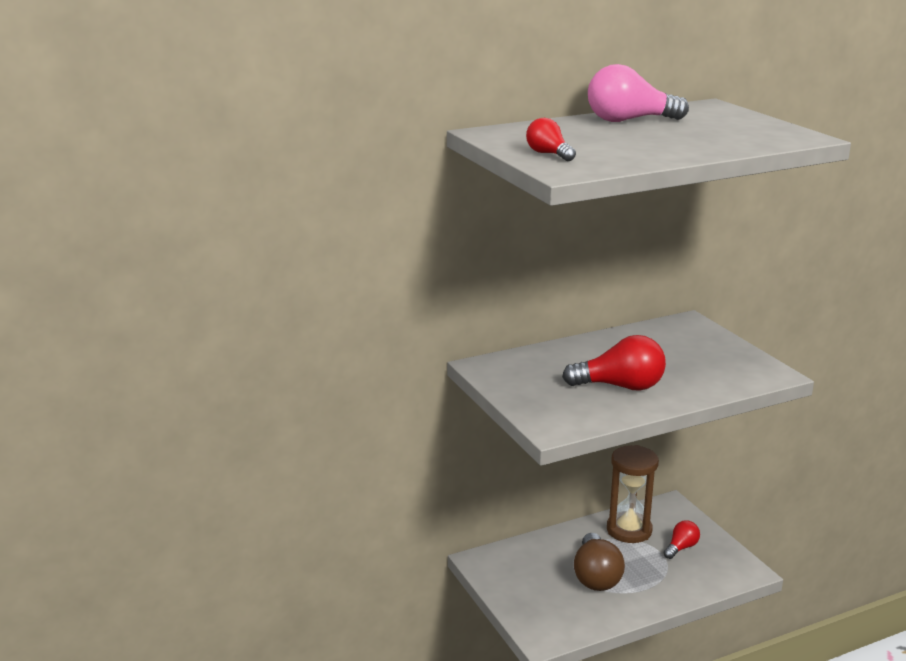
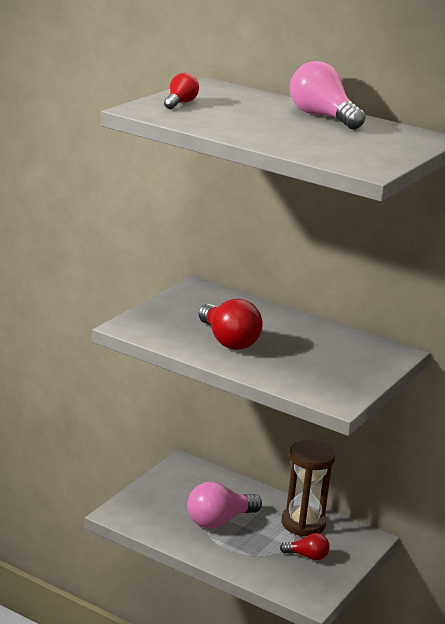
camera: 55 degrees right, 0 degrees up
(596, 576) = (219, 521): brown light bulb -> pink light bulb

